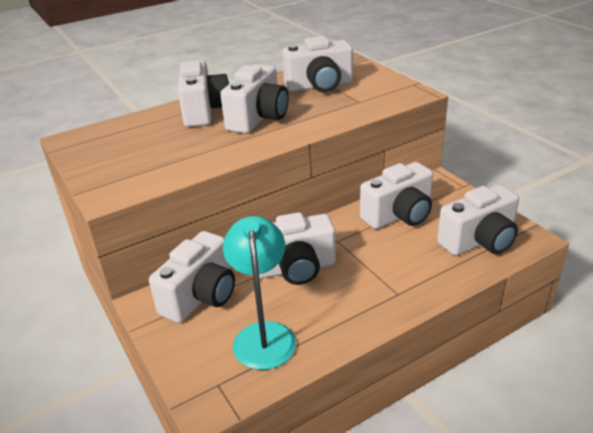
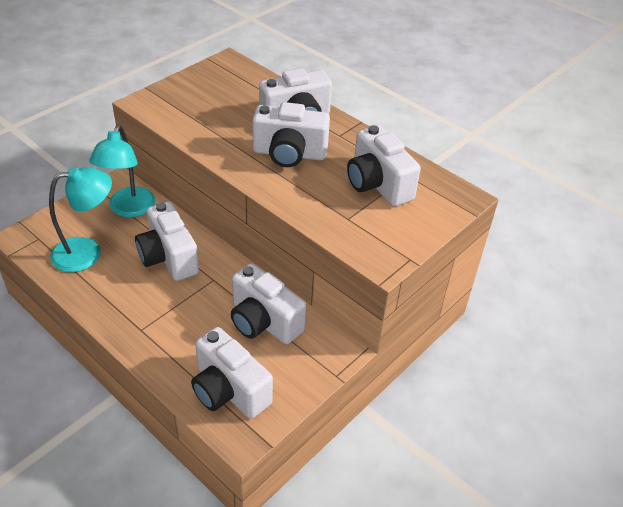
camera: 70 degrees right, 10 degrees up
(201, 296) = (129, 209): white camera -> turquoise lamp

